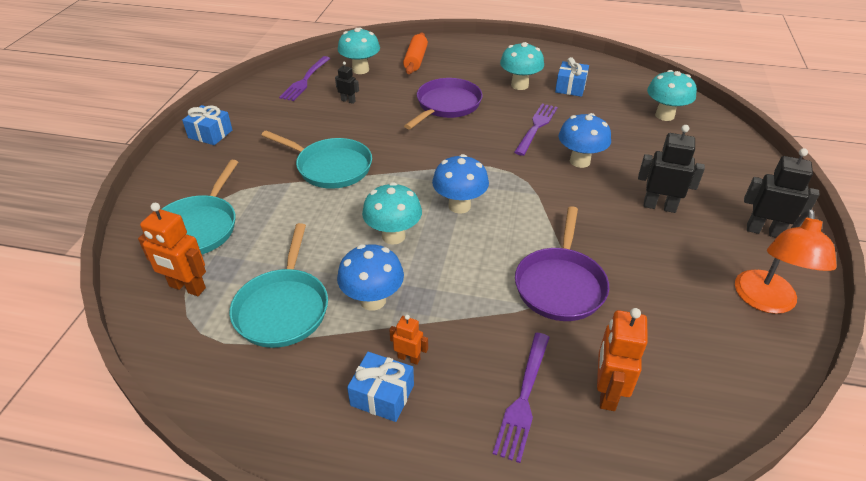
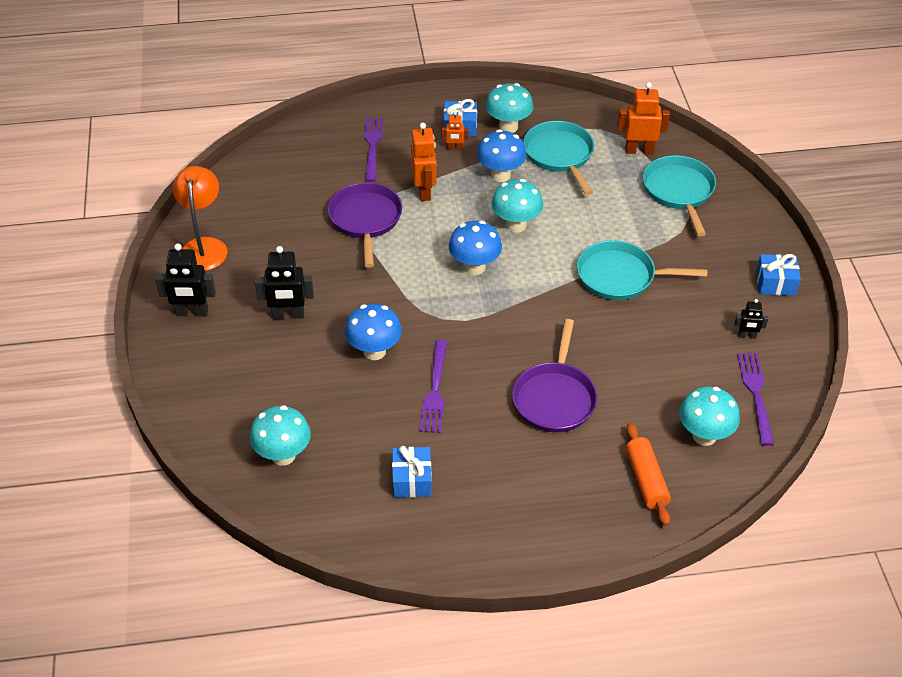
camera: 160 degrees right, 5 degrees up
(348, 101) = (675, 373): black robot -> black robot (747, 336)
(519, 85) = (480, 464): turquoise mushroom -> turquoise mushroom (508, 127)
(607, 392) = (320, 161): orange robot -> orange robot (424, 191)

